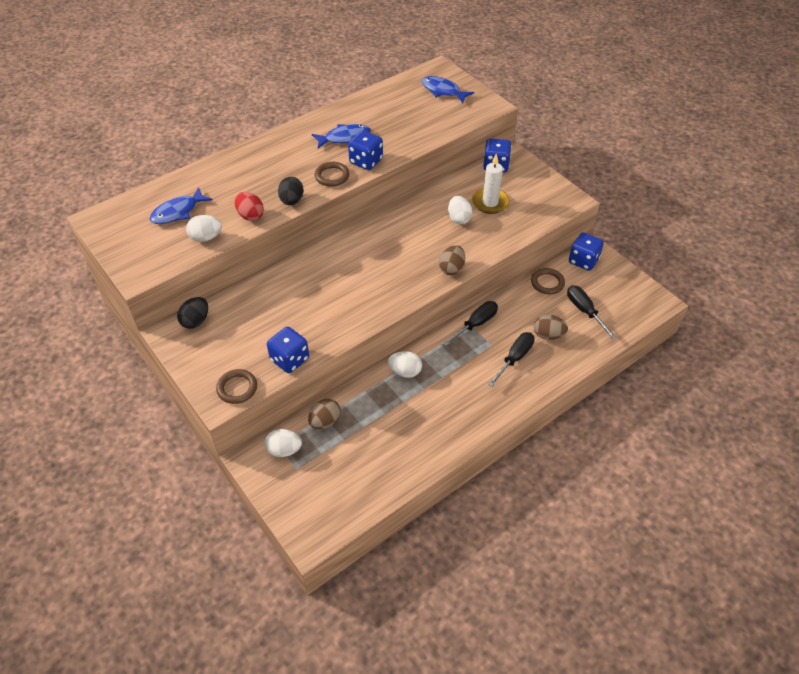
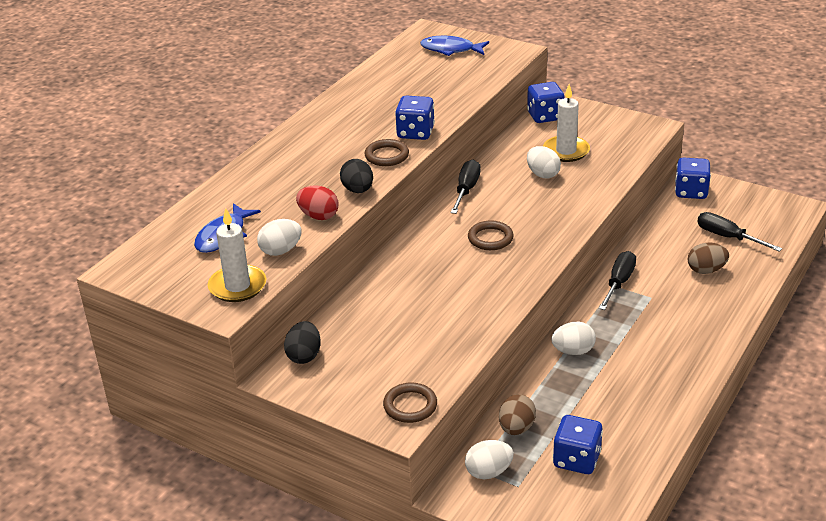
camera: 20 degrees left, 15 degrees down
(159, 259) = (237, 286): none -> white candle
(290, 359) = (452, 359): blue dice -> blue dice (576, 460)
(344, 138) = (371, 117): blue fish -> none
(451, 269) = (572, 222): brown egg -> none
(515, 358) = (686, 301): black screwdriver -> black screwdriver (466, 189)
(547, 283) = (668, 222): brown ring -> brown ring (490, 238)

